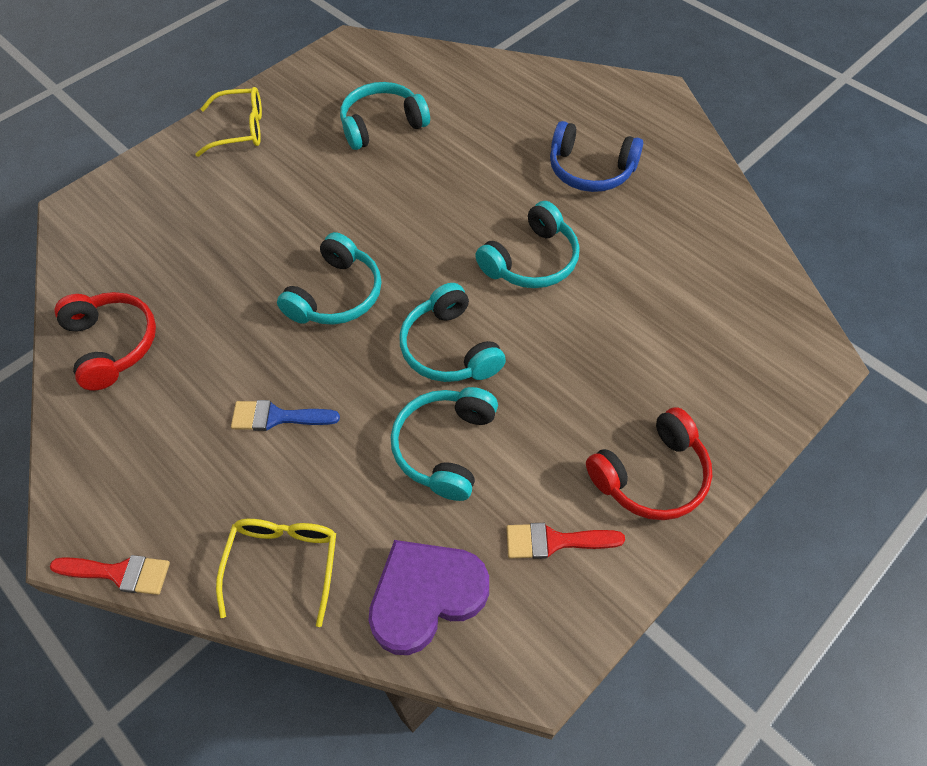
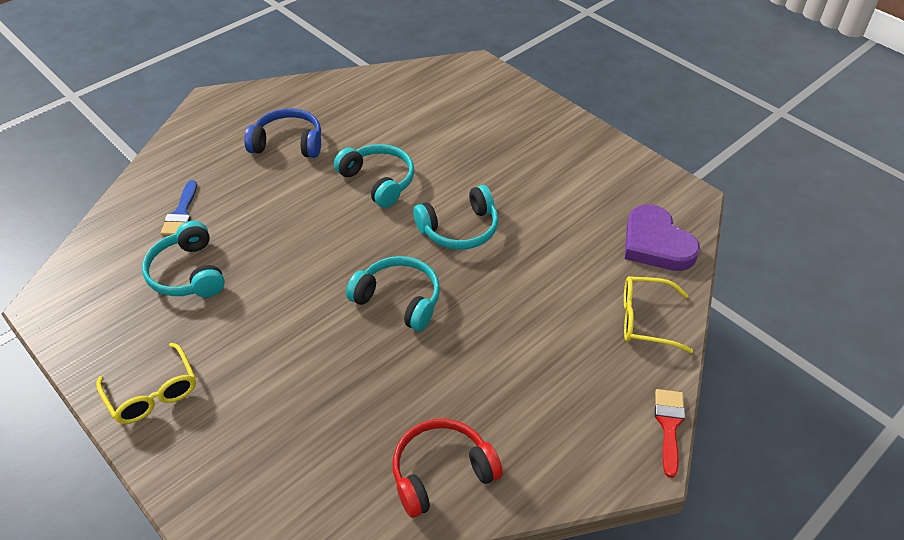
camera: 90 degrees left, 10 degrees down
(241, 129) = (153, 393): yellow glasses -> yellow glasses turned 150 degrees clockwise
(277, 417) = (522, 333): blue brush -> blue brush (181, 213)
(445, 447) = (546, 233): turquoise headphones -> none
(554, 541) = (610, 183): red brush -> none
(590, 170) = (288, 143): blue headphones -> blue headphones turned 105 degrees counterclockwise
(651, 475) = (561, 139): red headphones -> none

